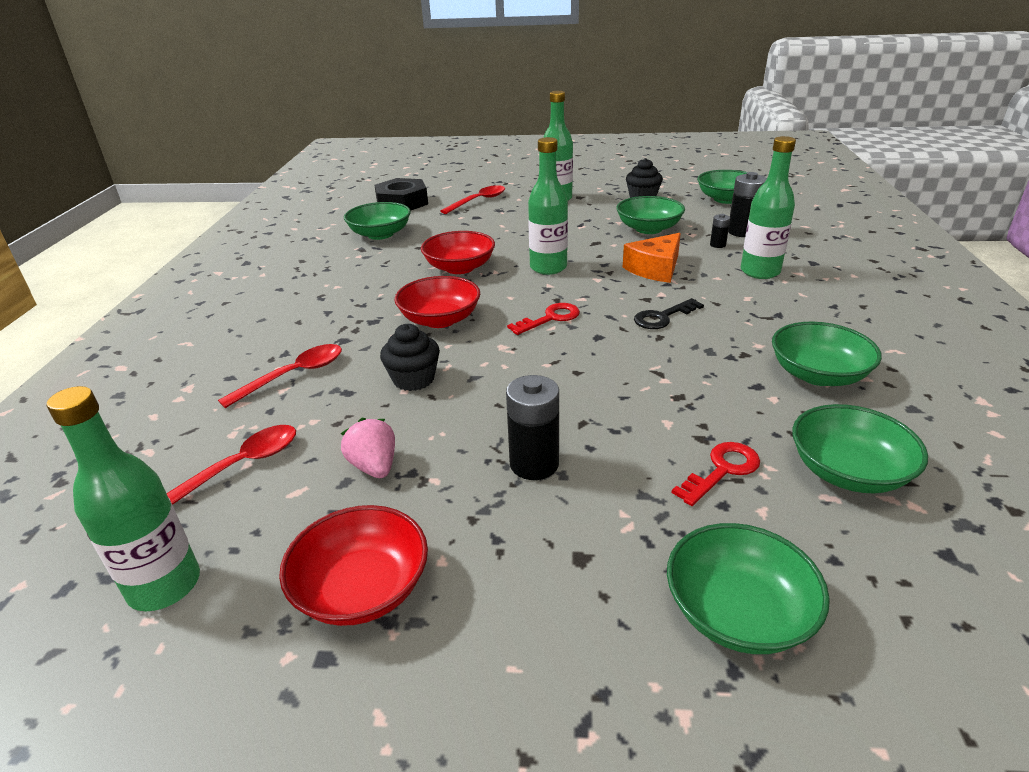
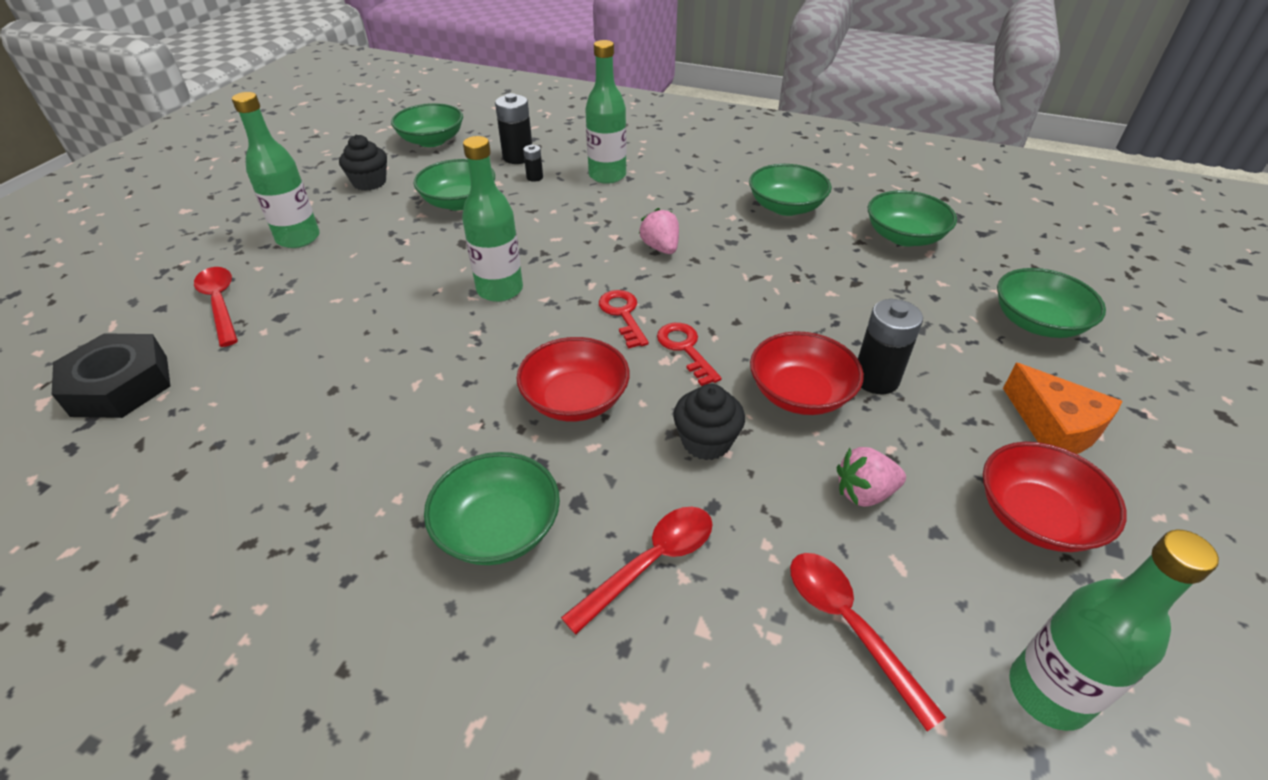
camera: 75 degrees left, 10 degrees up
(293, 375) = (651, 563): red spoon -> red spoon turned 75 degrees clockwise
(380, 234) = (236, 427): green bowl -> green bowl (498, 528)
(459, 268) = (439, 360): red bowl -> red bowl (800, 393)
(655, 269) = (558, 224): orange cheese -> orange cheese (1055, 426)
(662, 317) = (660, 248): black key -> pink strawberry
(722, 470) = (896, 285): red key -> red key (685, 349)

